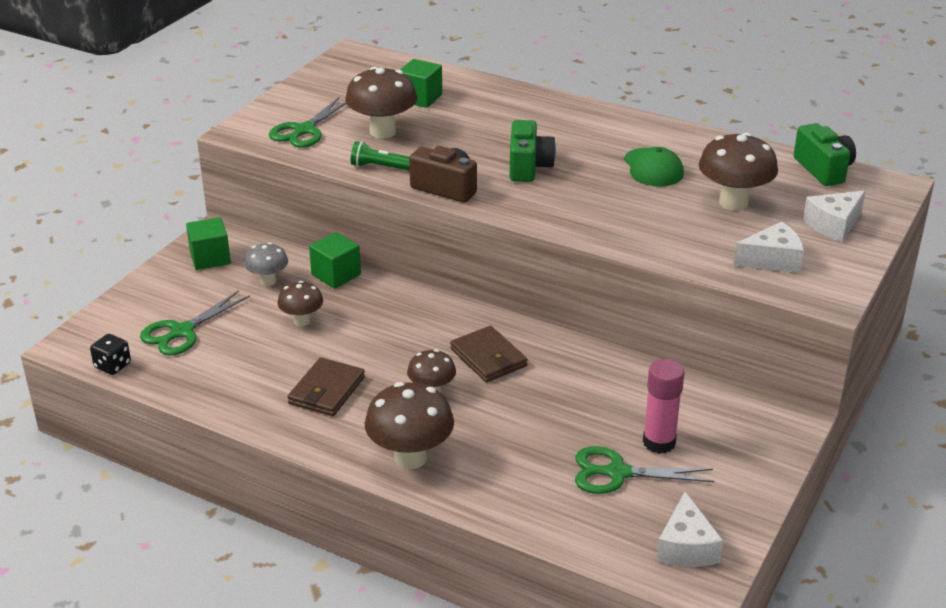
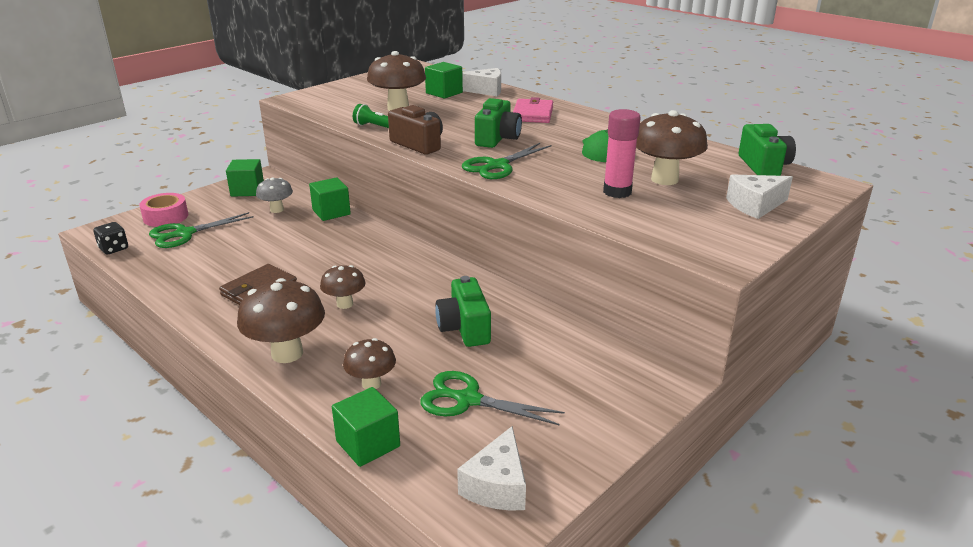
camera: 15 degrees right, 5 degrees down
(138, 312) = (166, 217): none -> pink tape
(302, 321) = (280, 239): brown mushroom -> brown mushroom (371, 384)
(304, 130) = (340, 102): green scissors -> green scissors (497, 166)
(488, 358) = (411, 286): brown wallet -> none
(545, 121) = (532, 114): none -> pink wallet
(550, 533) = (368, 444): none -> green cube
(572, 398) = (464, 328): none -> green camera
(659, 442) = (524, 379): pink glue stick -> pink glue stick (617, 192)
(772, 260) = (679, 224): white cheese -> white cheese (485, 90)

